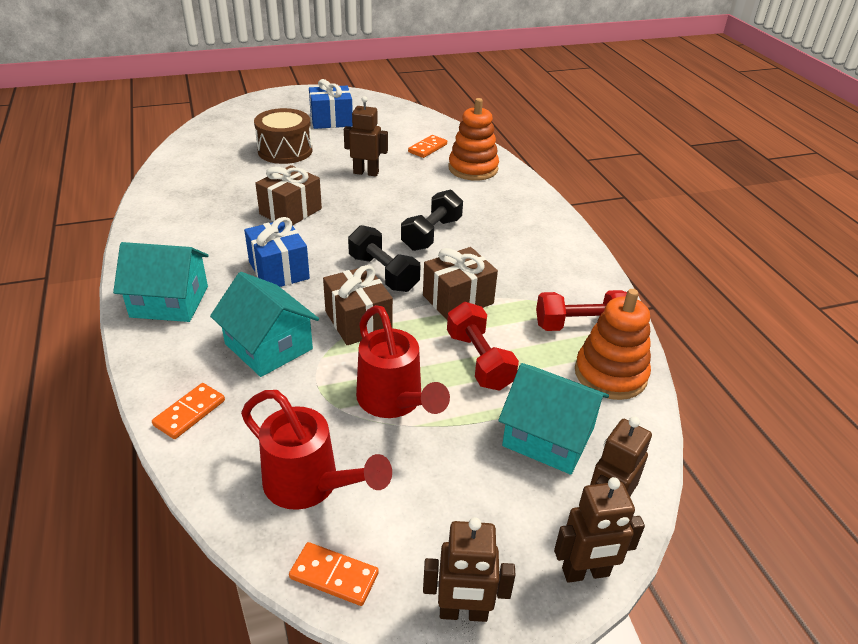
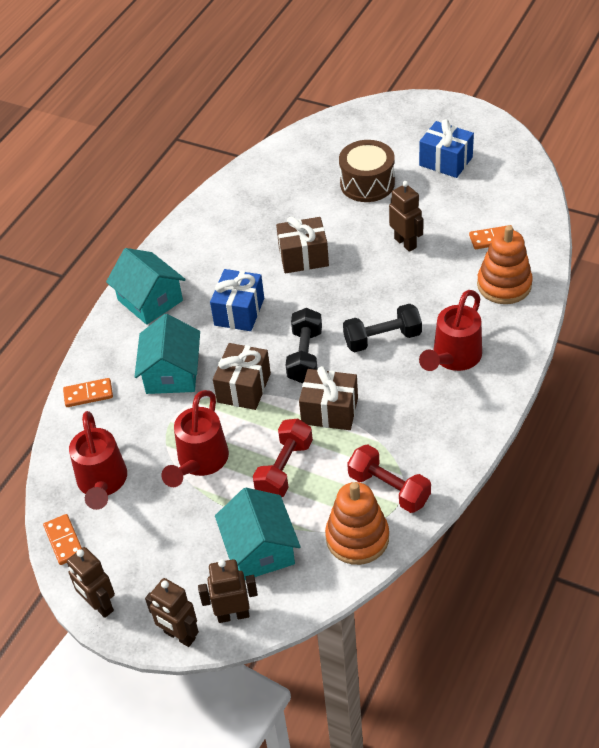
camera: 50 degrees right, 10 degrees up
(501, 222) = (453, 358): none -> red watering can

